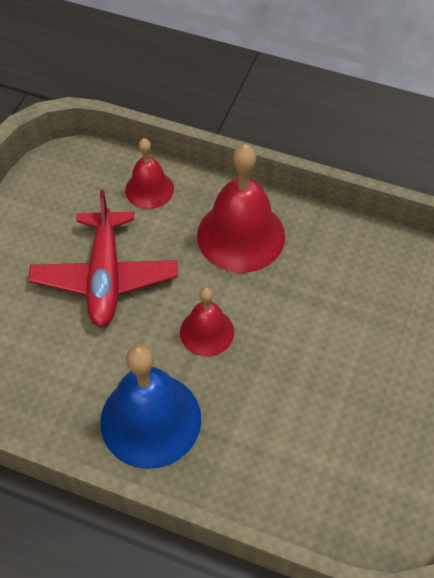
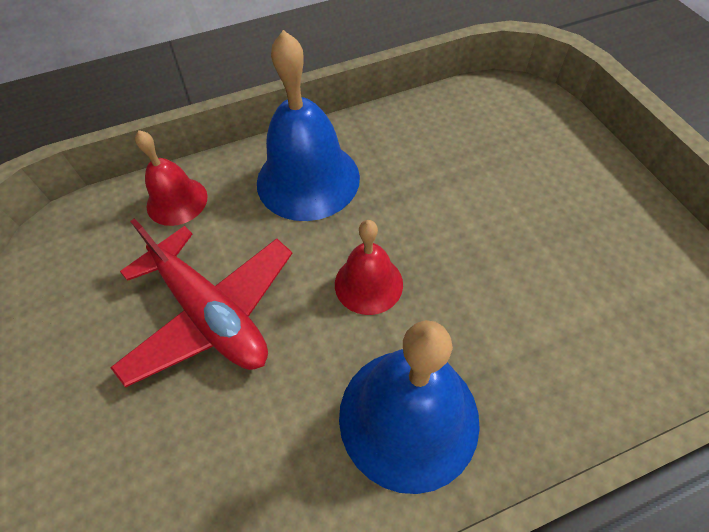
camera: 40 degrees left, 0 degrees up
(241, 235) = (308, 179): red bell -> blue bell

